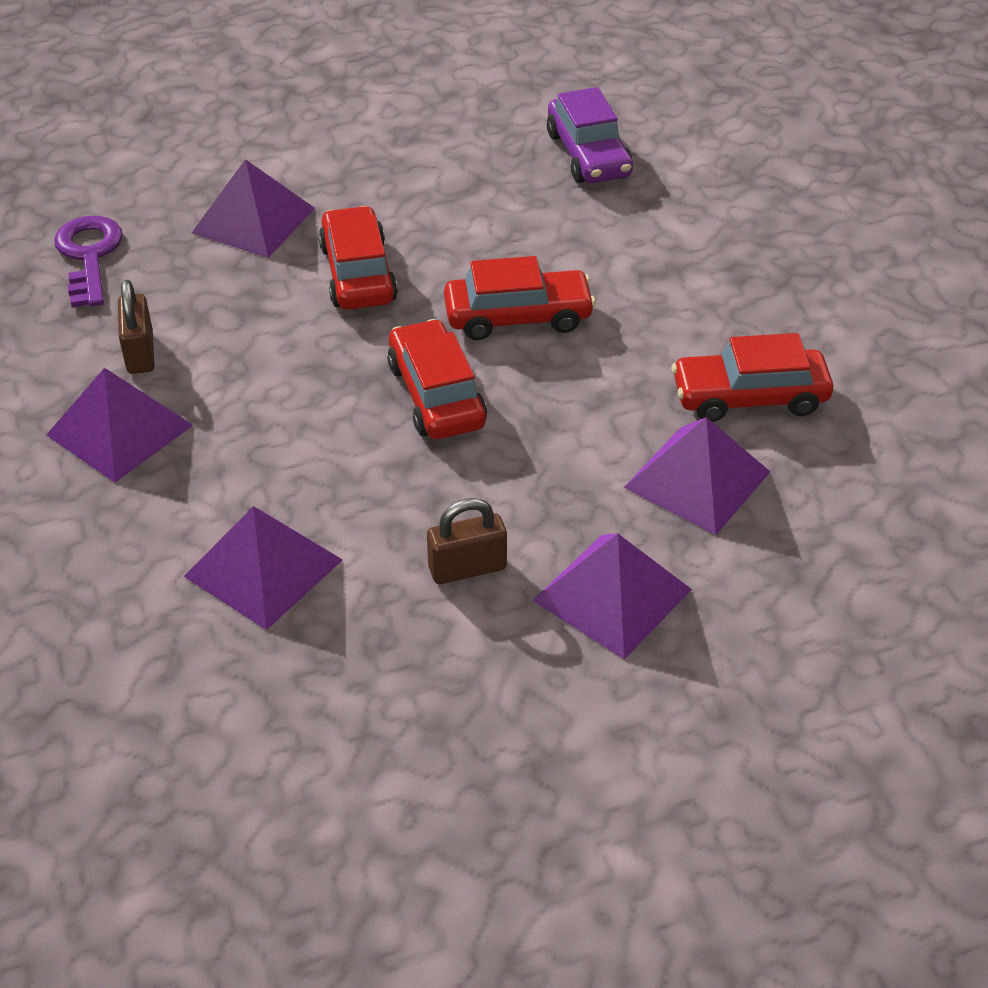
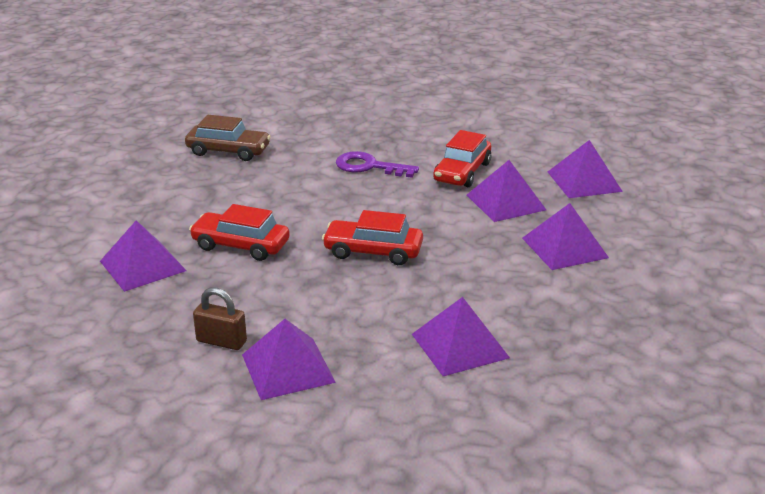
camera: 60 degrees left, 15 degrees down
(89, 255) = (93, 337): purple key -> purple key (368, 166)
(467, 568) = (514, 281): brown padlock -> none
(518, 317) = (337, 210): red car -> none
(588, 155) = (228, 151): purple car -> brown car
(859, 551) = (584, 181): none -> purple pyramid

